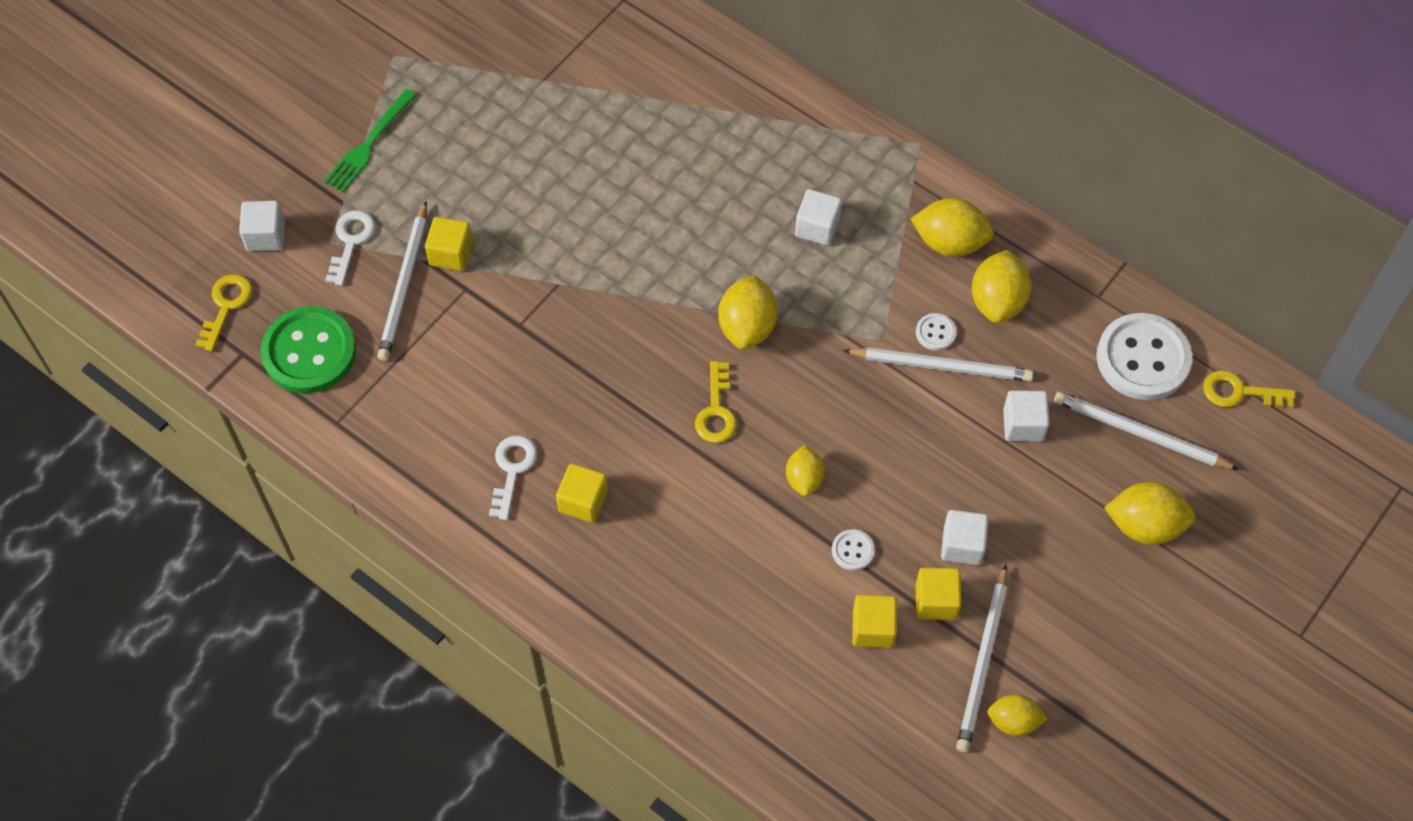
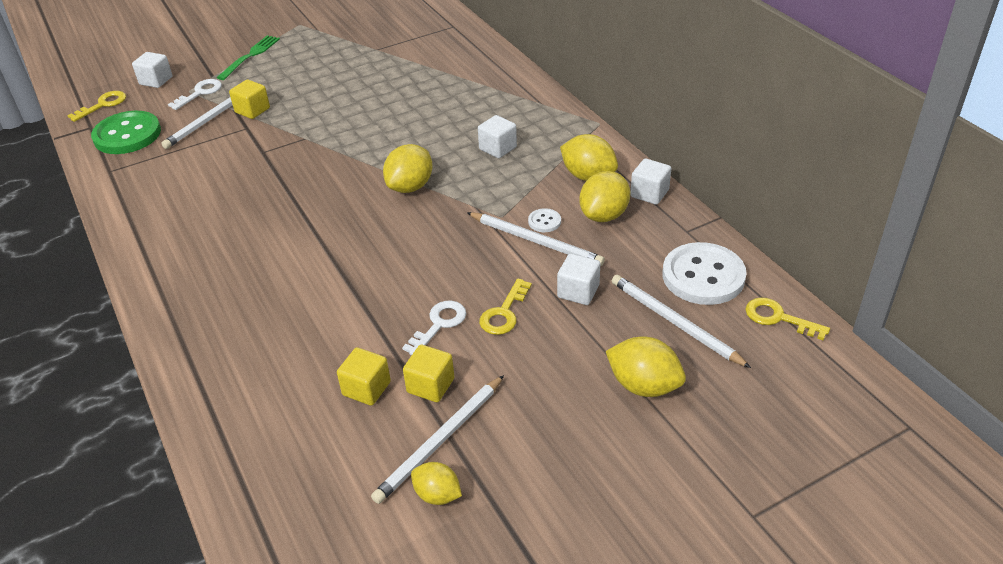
camera: 25 degrees right, 20 degrees down
(369, 144) = (250, 56): green fork -> green fork turned 150 degrees clockwise
(512, 470) = (191, 221): white key -> white key (439, 324)
(583, 501) = (221, 250): yellow cube -> none
(716, 411) = (353, 225): yellow key -> yellow key (504, 313)
(804, 479) = (385, 279): yellow lemon -> none
(852, 551) = (388, 333): white button -> none
(962, 545) = (478, 354): white cube -> white cube (649, 193)

